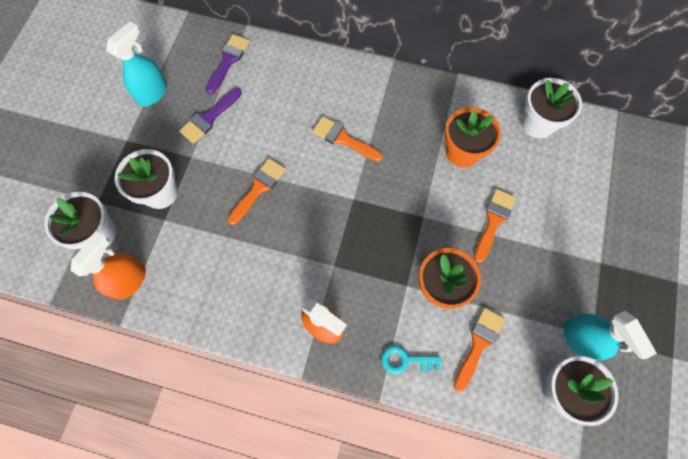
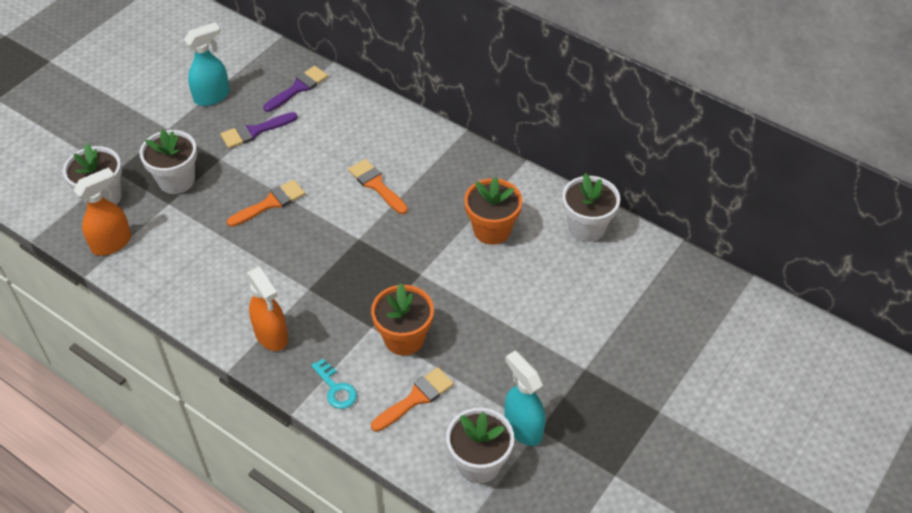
camera: 20 degrees right, 20 degrees down
(405, 360) = (336, 388): turquoise key -> turquoise key turned 150 degrees counterclockwise
(493, 221) = (491, 299): orange brush -> none
(579, 339) = (523, 427): turquoise spray bottle -> turquoise spray bottle turned 150 degrees clockwise

